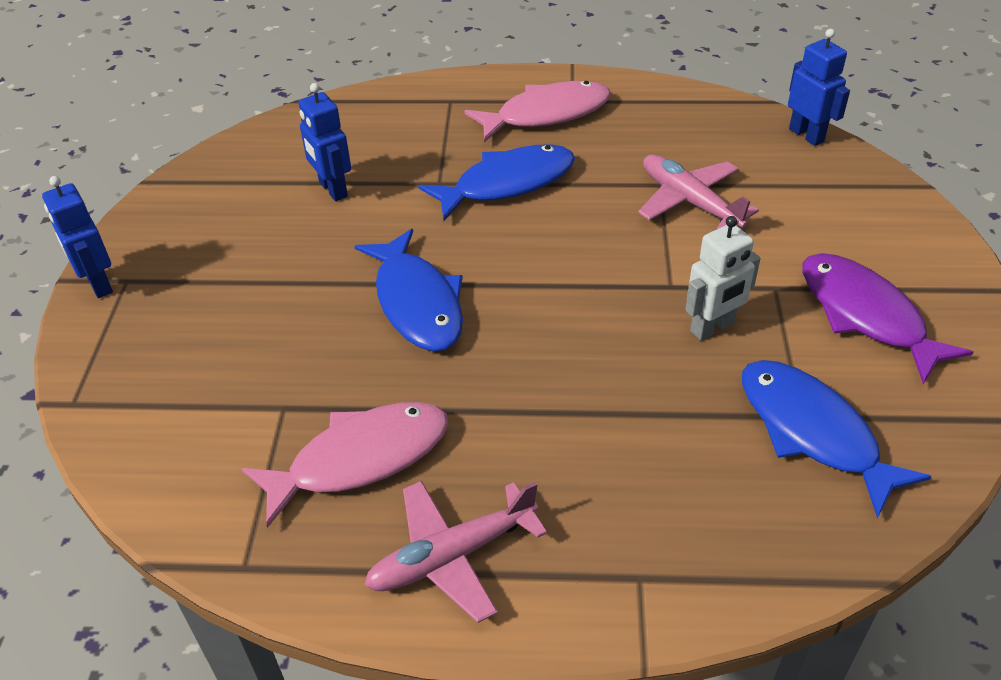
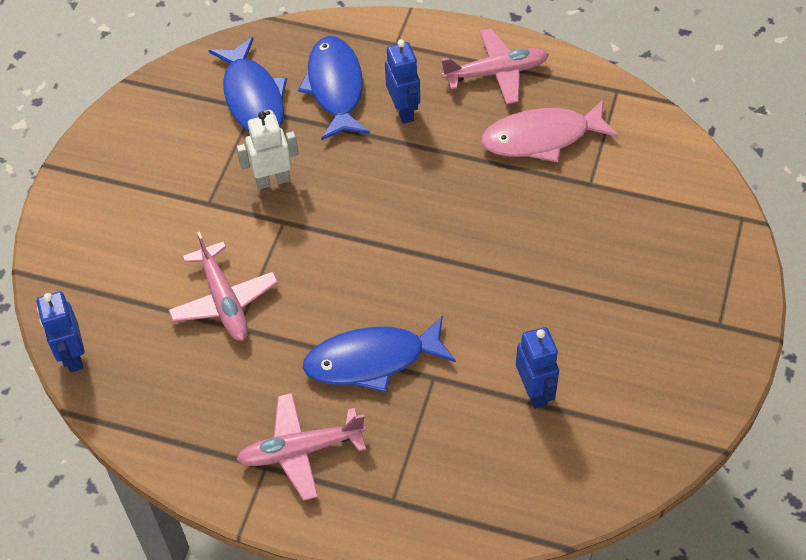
camera: 165 degrees left, 10 degrees up
(98, 284) = (743, 325): blue robot -> blue robot (404, 111)
(417, 303) = (481, 248): blue fish -> blue fish (335, 88)
(546, 114) = (301, 450): pink fish -> pink plane
(866, 315) = (161, 167): purple fish -> none

